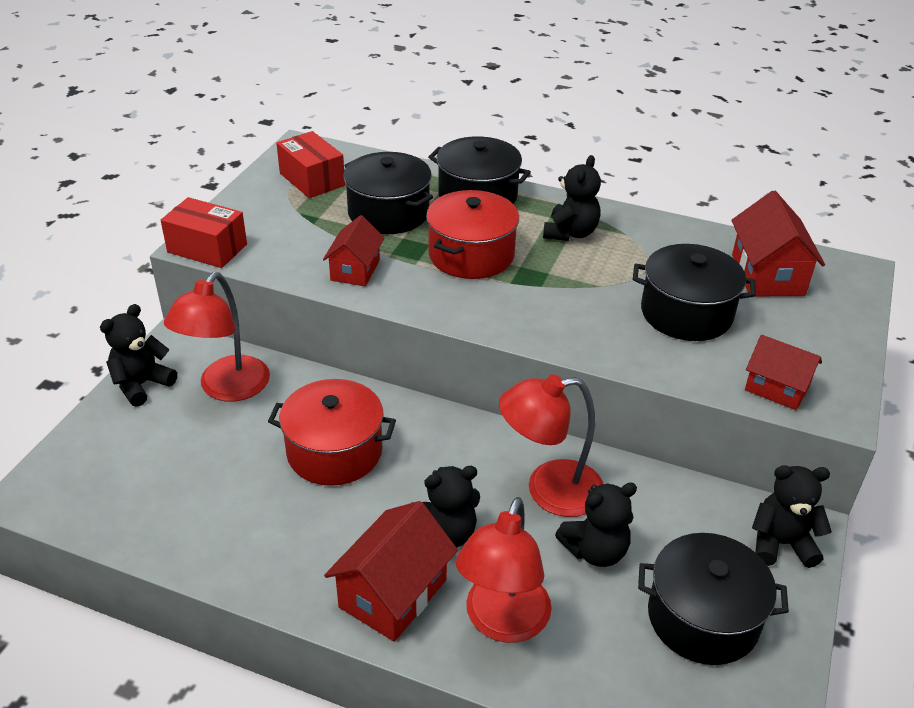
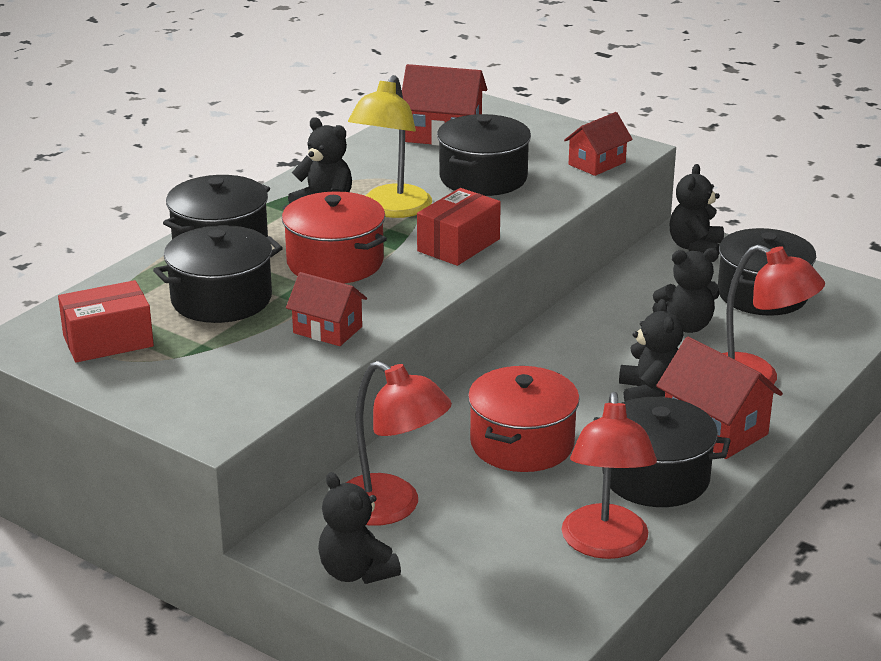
camera: 75 degrees left, 10 degrees down
(207, 248) = (226, 423): red box -> red box (458, 245)
(296, 552) = (656, 477): none -> black pot
(549, 491) = (611, 335): red lamp -> red lamp (605, 545)
(585, 269) = (391, 209): none -> yellow lamp
(595, 551) = (686, 326): black teddy bear -> black teddy bear turned 90 degrees clockwise

